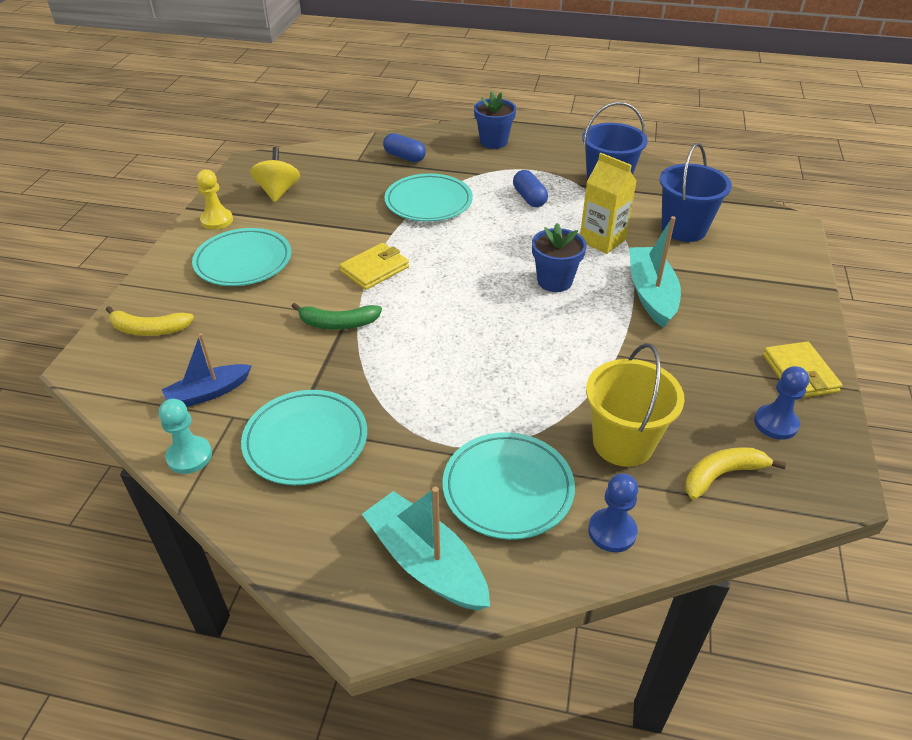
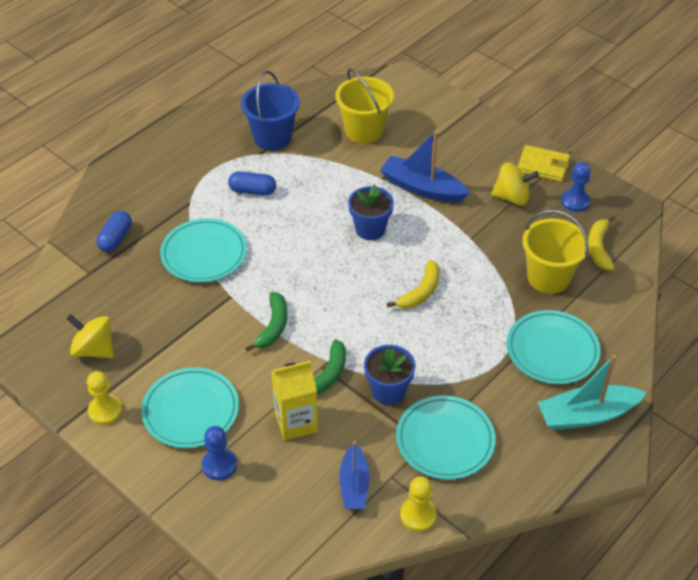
camera: 60 degrees left, 5 degrees up
(149, 329) = (241, 506): yellow banana -> yellow banana (420, 292)
(189, 456) = (418, 515): turquoise pawn -> yellow pawn
(374, 269) = (273, 326): yellow wallet -> green banana
(404, 157) = (115, 239): blue capsule -> blue capsule turned 45 degrees counterclockwise
(493, 142) = (146, 171): blue flower pot -> blue flower pot (388, 391)
(602, 240) = (342, 179): yellow carton -> yellow carton (296, 422)
(612, 531) = (611, 318): blue pawn -> blue pawn (219, 465)
(651, 294) = (422, 188): turquoise boat -> blue boat
(683, 229) = (364, 131): blue bucket -> yellow bucket
(717, 365) = (512, 197): none -> yellow spinning top

